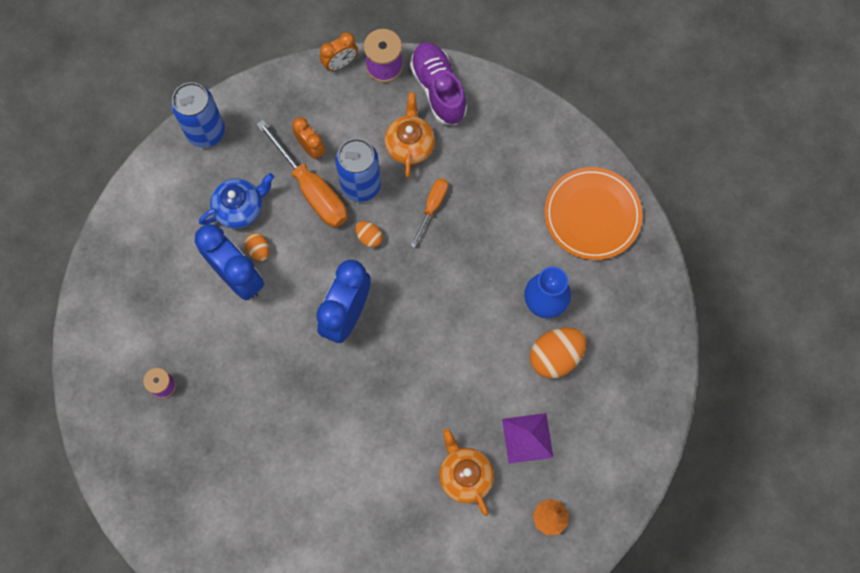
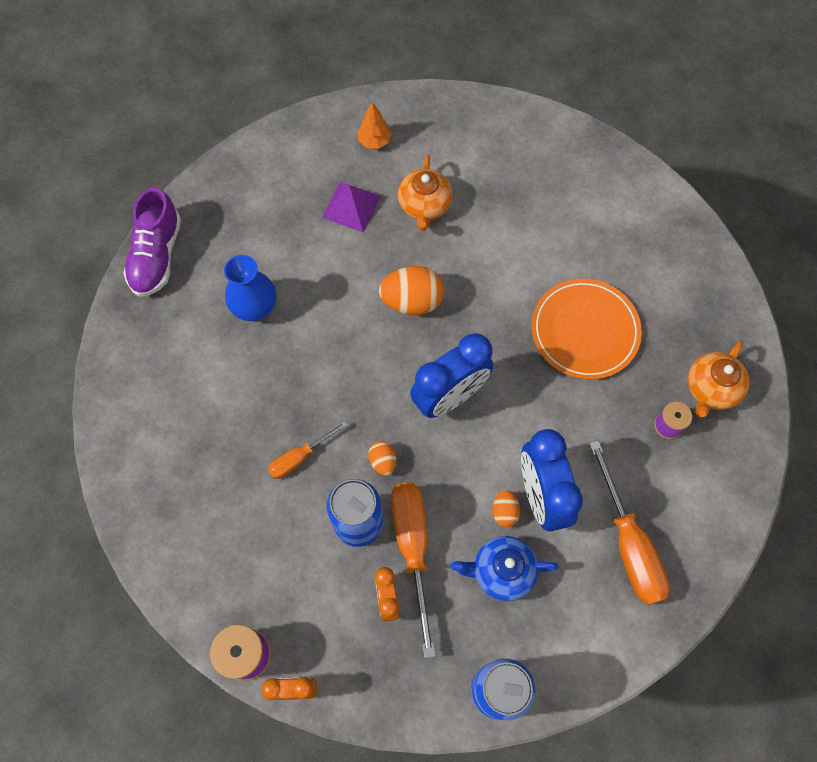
camera: 150 degrees left, 5 degrees down
(156, 277) = (628, 543): none -> orange screwdriver
(410, 145) = (279, 539): orange teapot -> orange teapot (711, 389)
(438, 89) = (206, 588): purple shoe -> purple shoe (157, 256)
(555, 357) = (280, 256): orange egg -> orange egg (412, 301)
(592, 215) = (152, 361): orange plate -> orange plate (585, 331)

